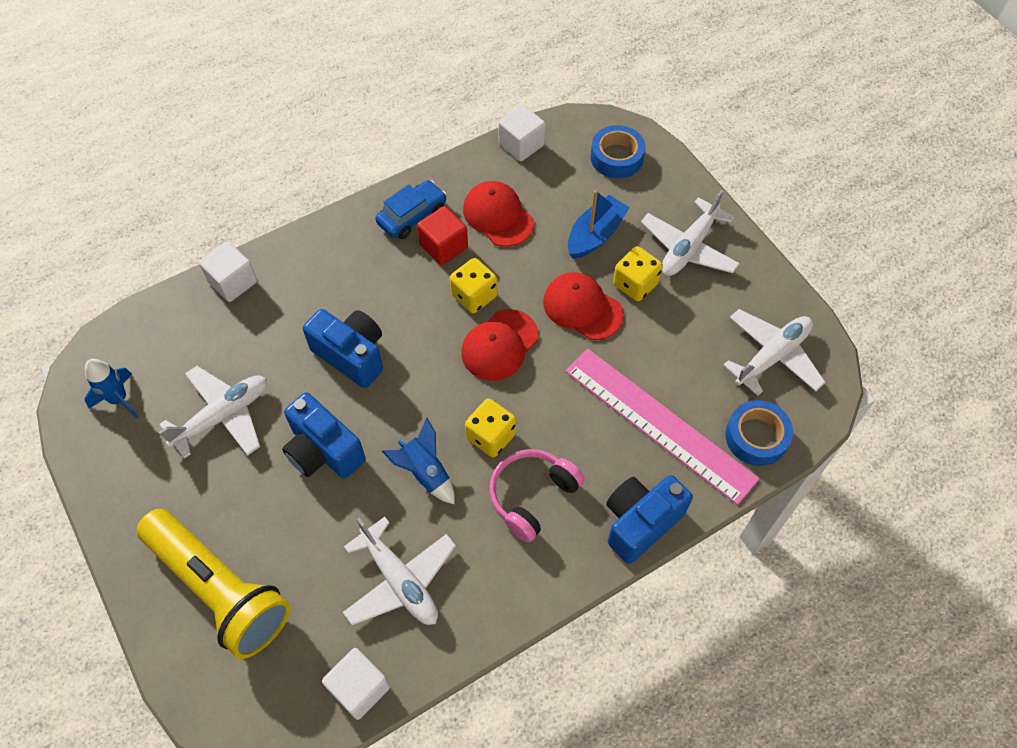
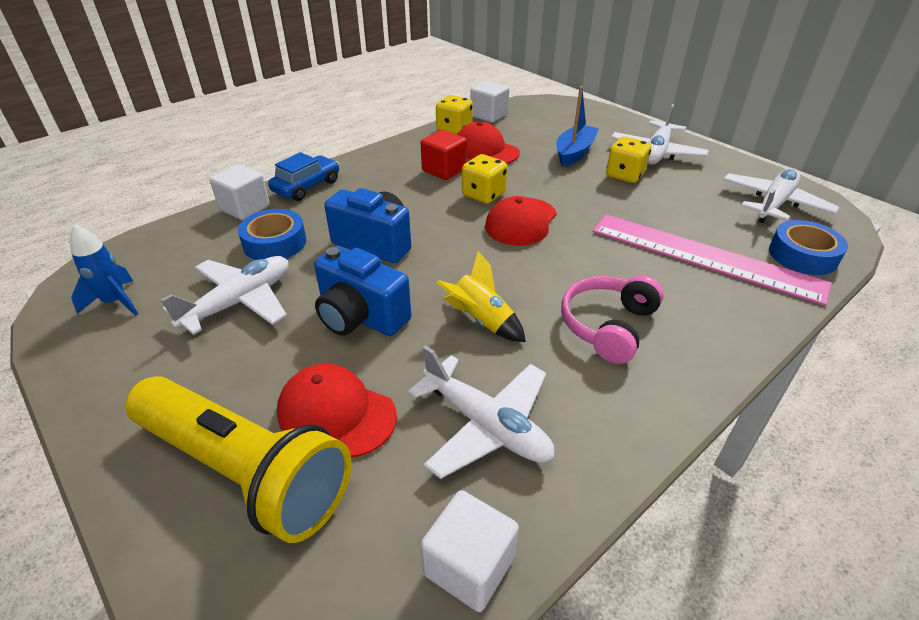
camera: 10 degrees left, 20 degrees down
(412, 216) = (409, 156): blue car -> blue car (307, 186)
(425, 472) = (481, 321): blue rocket -> yellow rocket
(491, 436) = (541, 284): yellow dice -> yellow dice (454, 129)
(582, 308) = (586, 192): red cap -> red cap (336, 413)
(616, 157) = (569, 115): blue tape -> blue tape (275, 243)
(640, 522) = (737, 333): blue camera -> none

